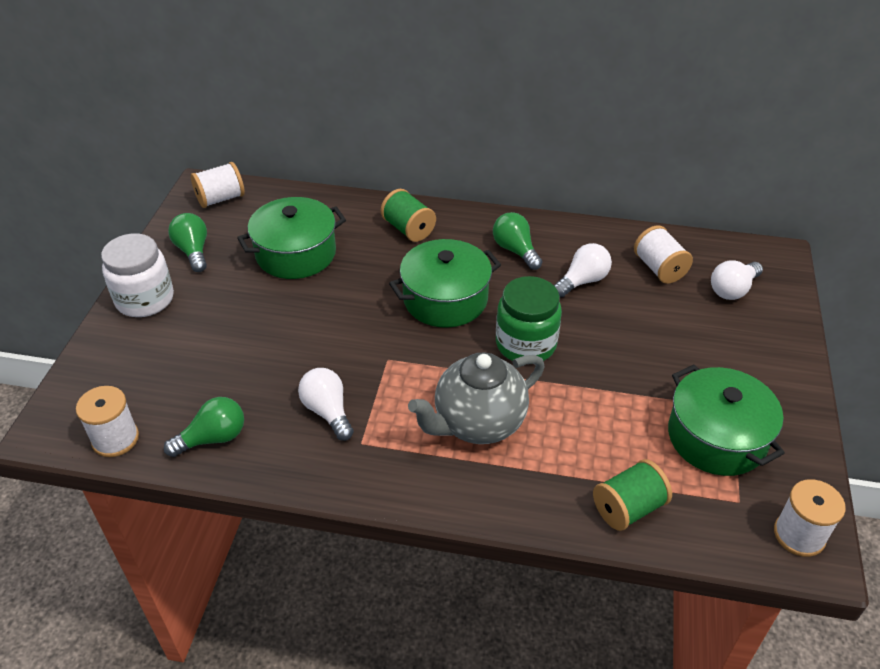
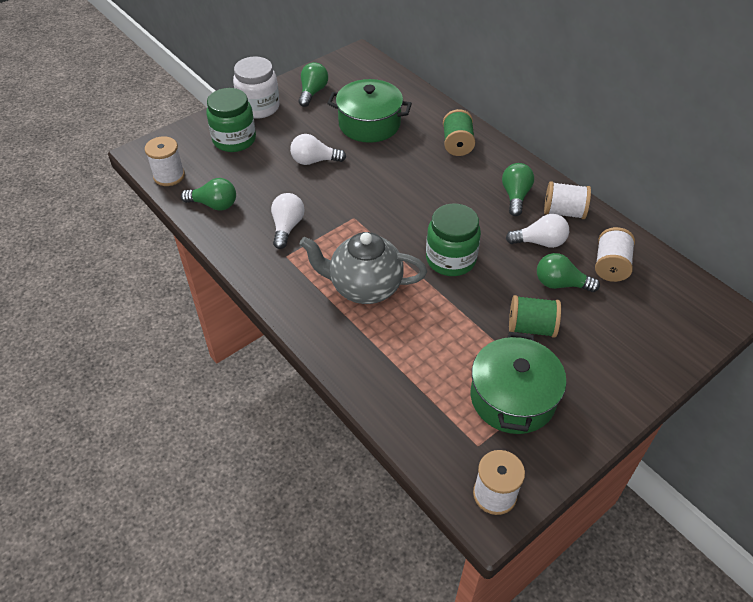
camera: 40 degrees right, 5 degrees up
(155, 351) = (234, 140): none -> green jar
(220, 199) = (361, 67): white spool -> white spool (563, 212)
(445, 299) = (430, 201): green pot -> none
(628, 508) = (398, 397): green spool -> green spool (531, 327)
(640, 309) = (560, 284): none -> green light bulb
(732, 290) = (653, 313): white light bulb -> white light bulb (314, 161)

